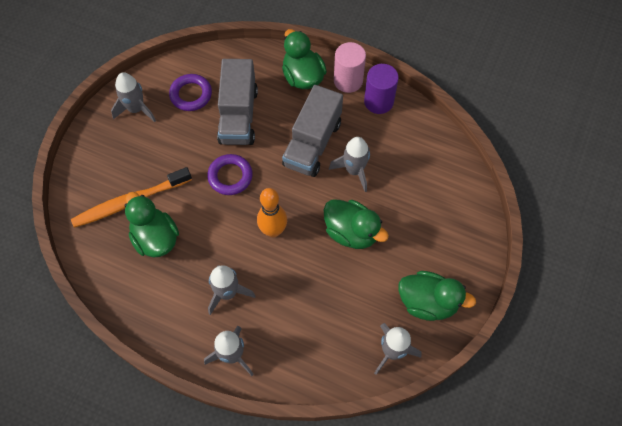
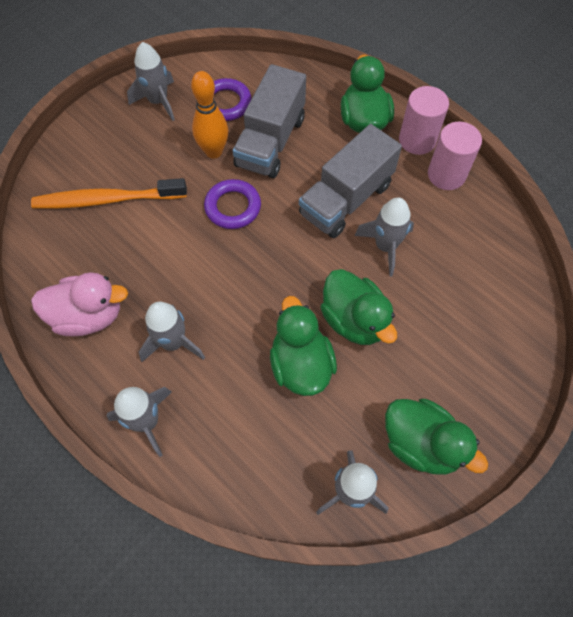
camera: 20 degrees right, 0 degrees up
(155, 238) = (117, 250): green duck -> green duck (301, 364)
(155, 295) = (88, 316): none -> pink duck
(273, 231) = (258, 286): orange bowling pin -> orange bowling pin (214, 151)
(378, 101) = (446, 175): purple cylinder -> pink cylinder

